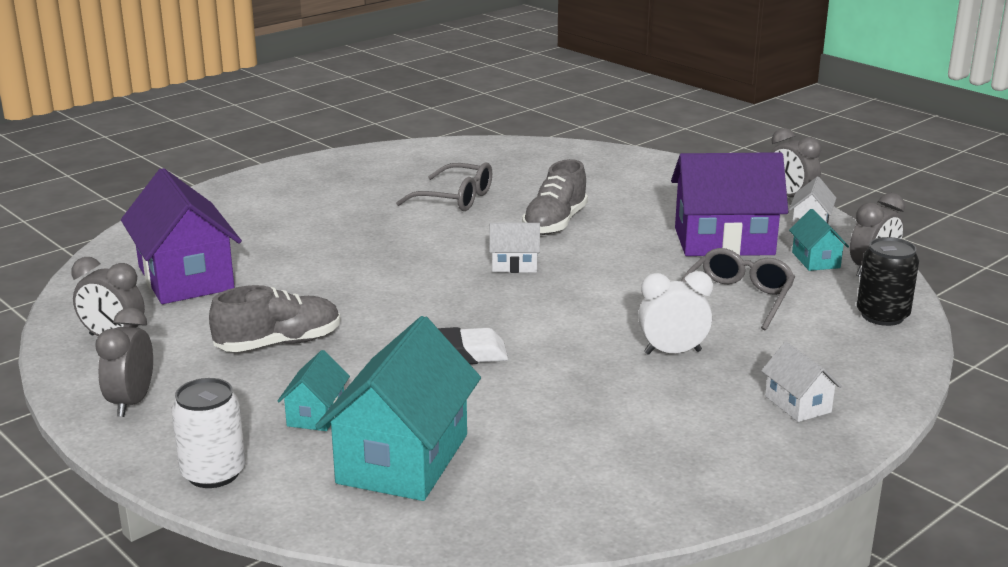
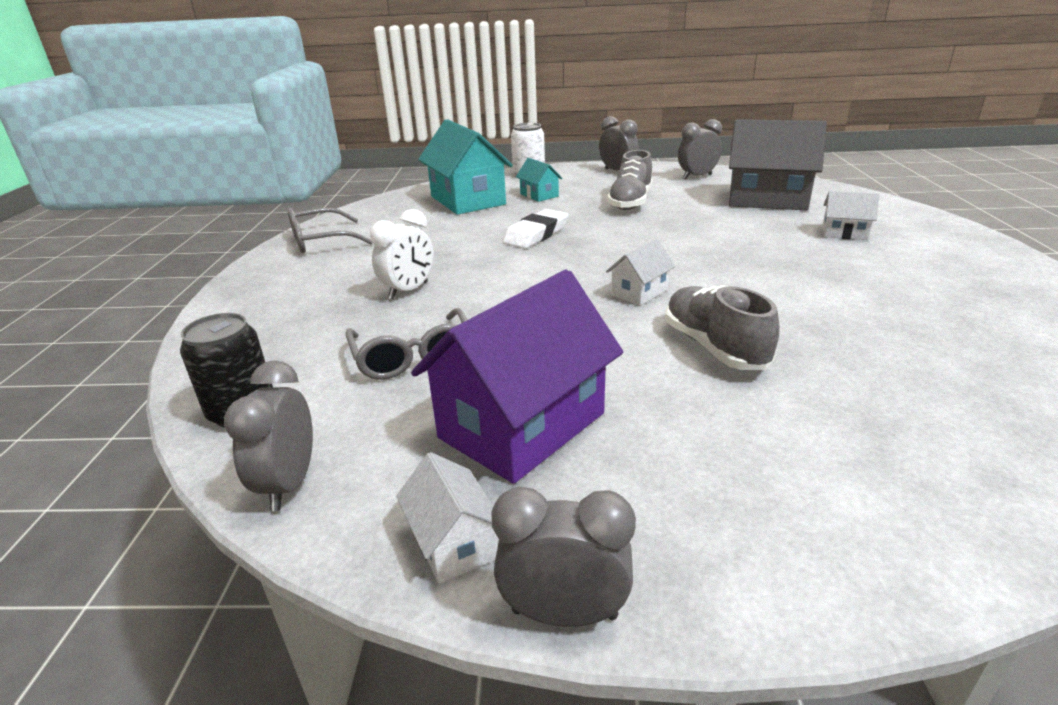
camera: 135 degrees right, 5 degrees up
(186, 278) = (767, 199): purple house -> grey house
(454, 199) = (854, 322): grey glasses -> grey glasses (322, 241)
(798, 404) = (279, 298): white house -> white house (844, 233)
(816, 260) = (379, 459): turquoise house -> none

